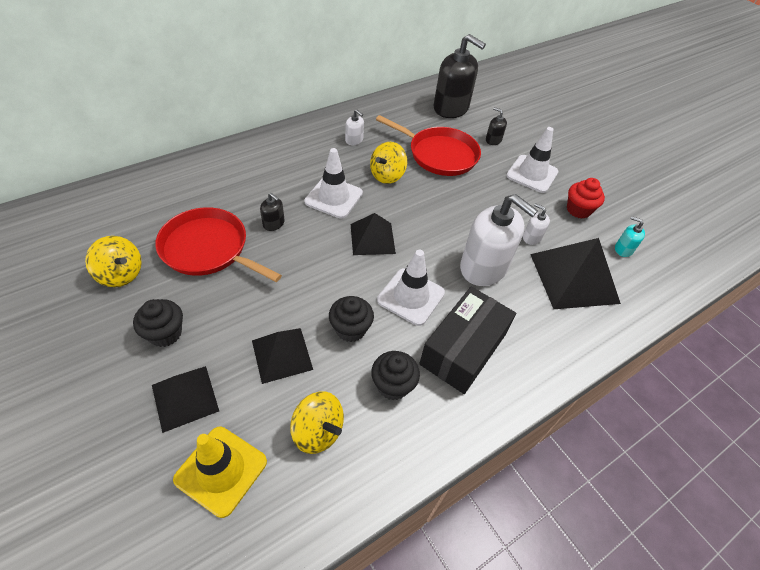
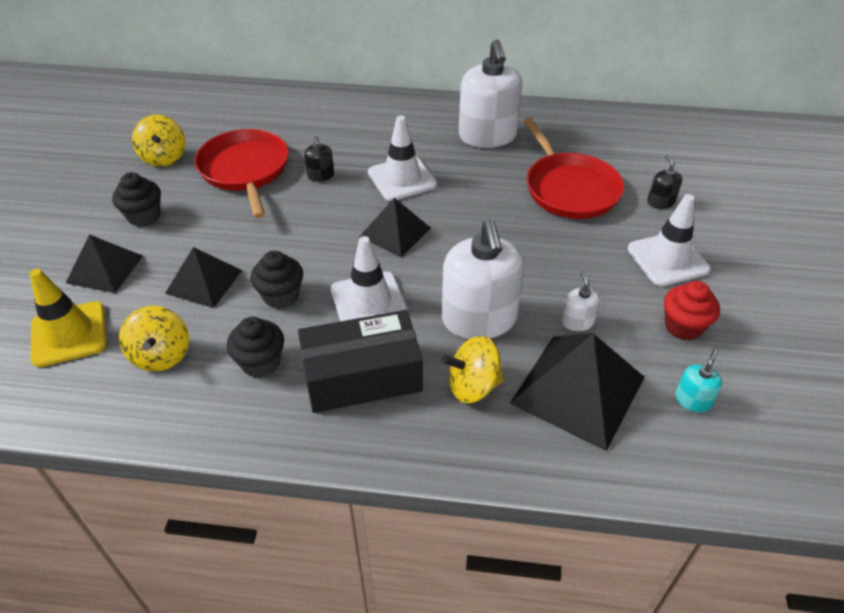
camera: 45 degrees right, 5 degrees down
(354, 140) = (487, 136): white soap dispenser -> white soap dispenser, size x2.30
(387, 175) = (482, 183): yellow spinning top -> yellow spinning top (473, 386)
(451, 108) = (646, 148): black soap dispenser -> none
(623, 249) = (692, 400): turquoise soap dispenser -> turquoise soap dispenser turned 45 degrees clockwise

